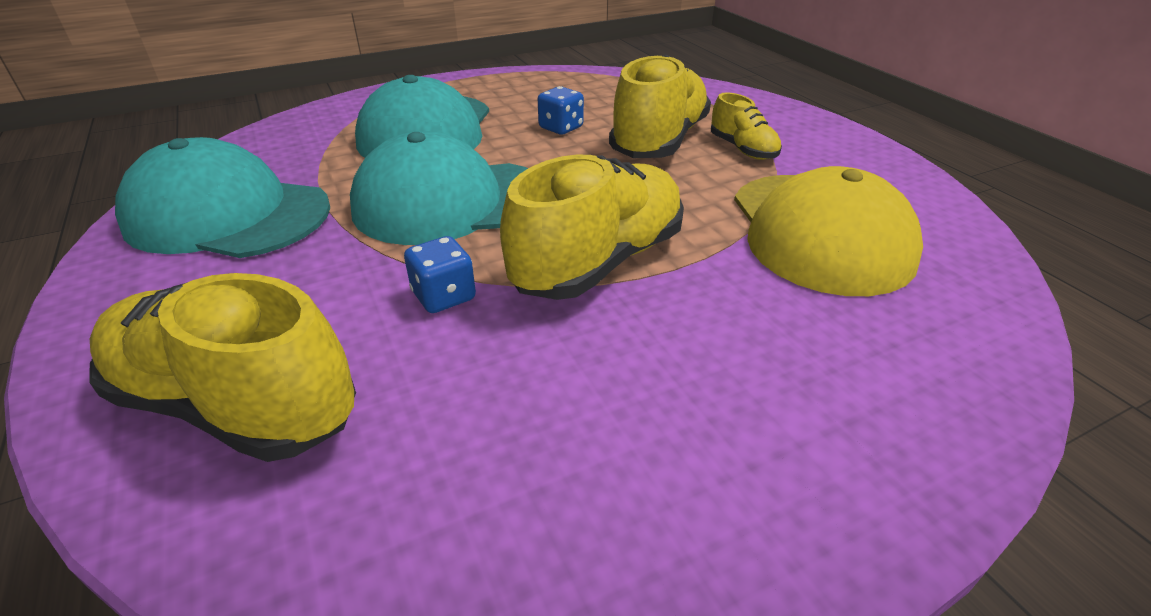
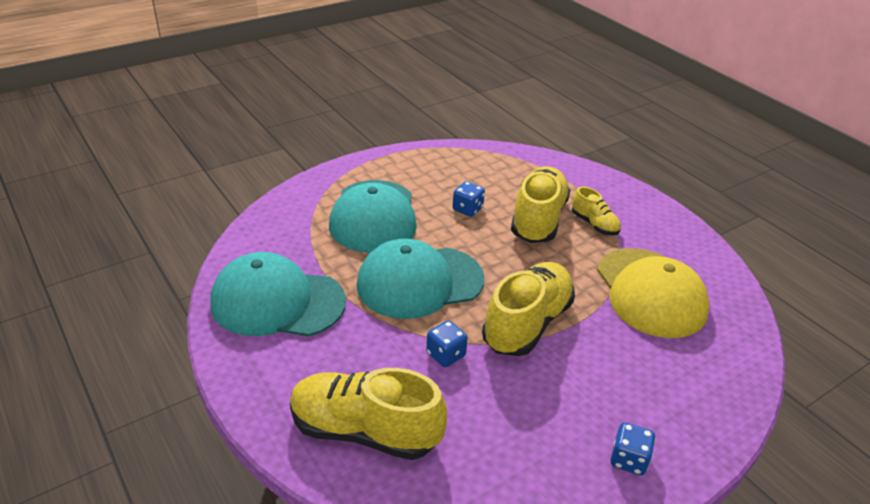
camera: 10 degrees left, 0 degrees up
(732, 504) = (628, 459): none -> blue dice

